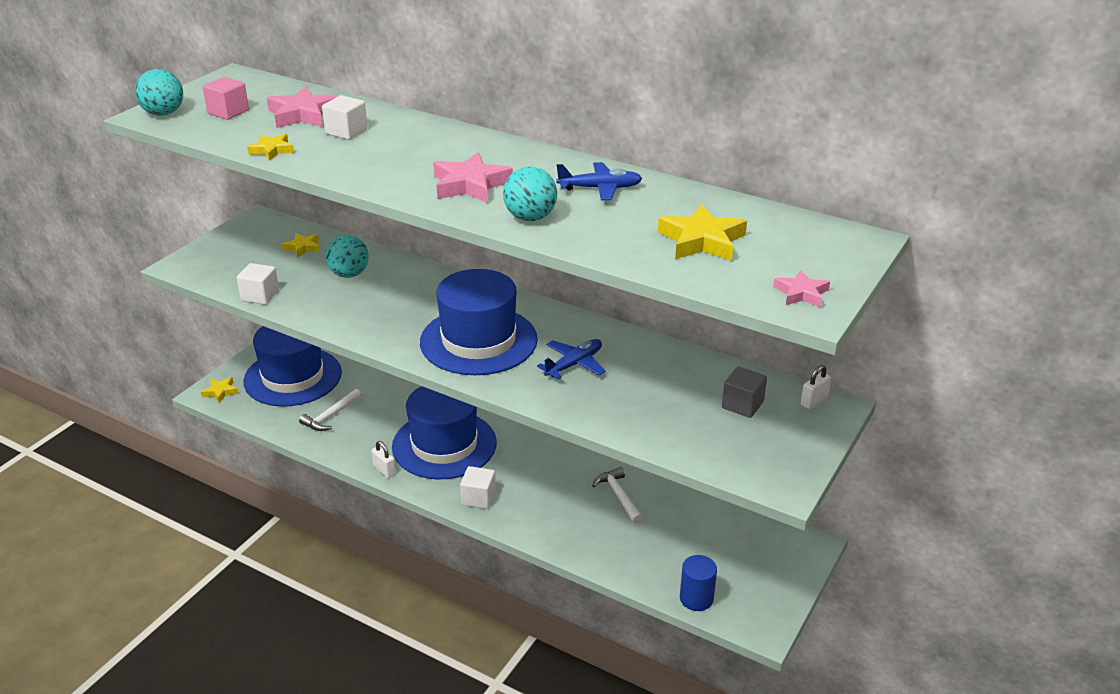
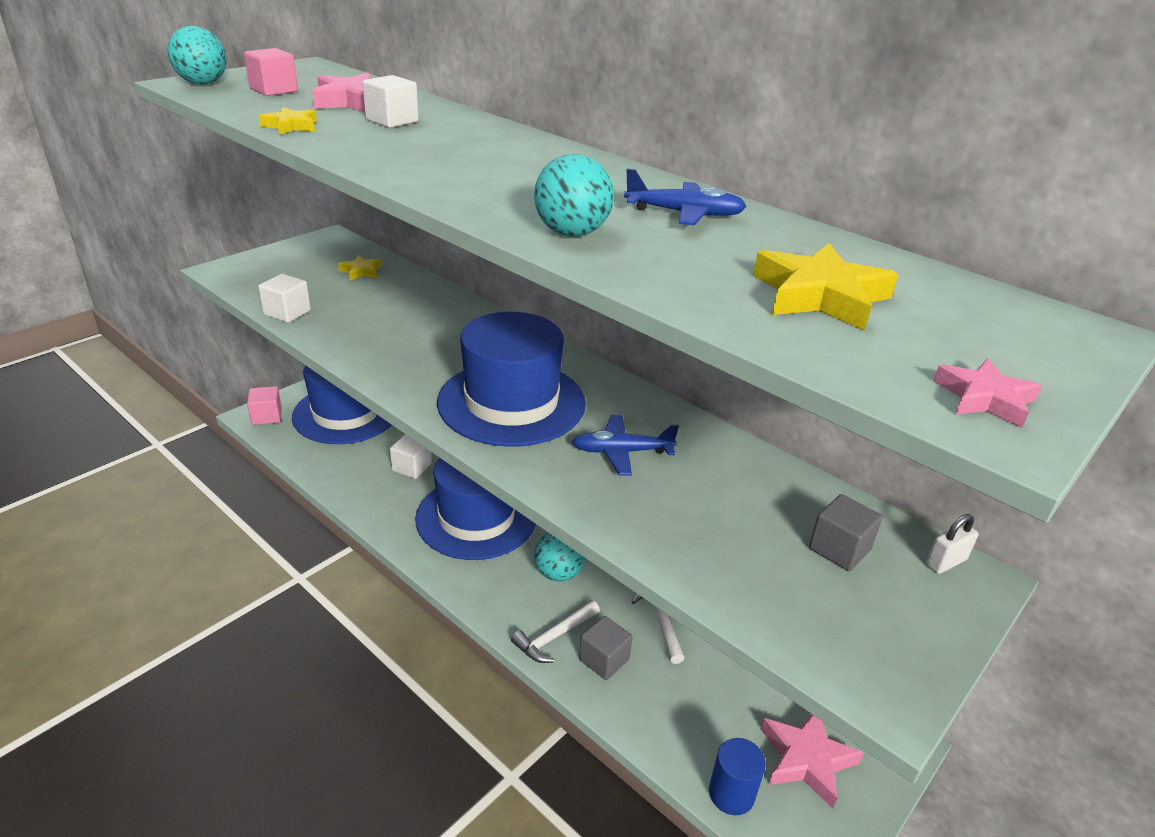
camera: 10 degrees right, 0 degrees up
(220, 392) = (267, 416): yellow star -> pink cube
(330, 416) = (366, 462): white hammer -> white hammer (554, 637)
(349, 274) = (396, 305): turquoise ball -> turquoise ball (558, 573)
(384, 470) = (399, 536): white padlock -> none
(470, 185) = (510, 188): pink star -> pink star (806, 759)
(478, 498) = (493, 591): white cube -> white cube (411, 467)
(574, 364) = (621, 452): blue plane -> blue plane turned 150 degrees counterclockwise
(581, 531) = (604, 659): none -> grey cube

